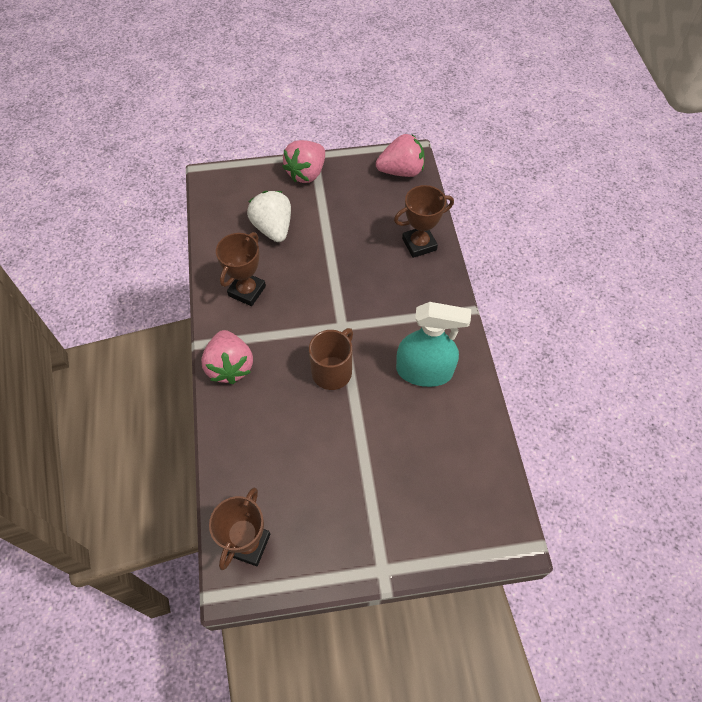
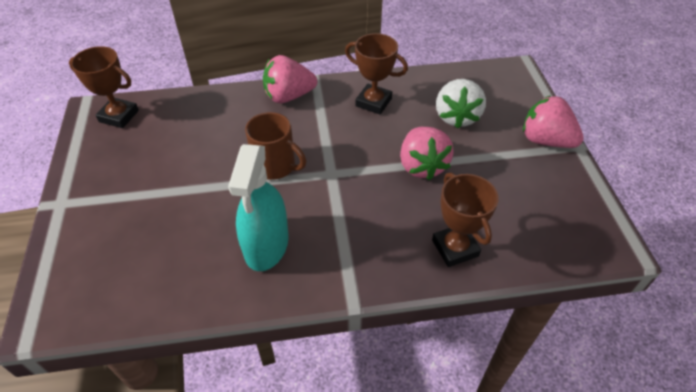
camera: 90 degrees right, 10 degrees down
(273, 228) = (457, 117): white strawberry -> white strawberry turned 120 degrees clockwise
(401, 171) = (580, 233): pink strawberry -> pink strawberry (422, 166)

